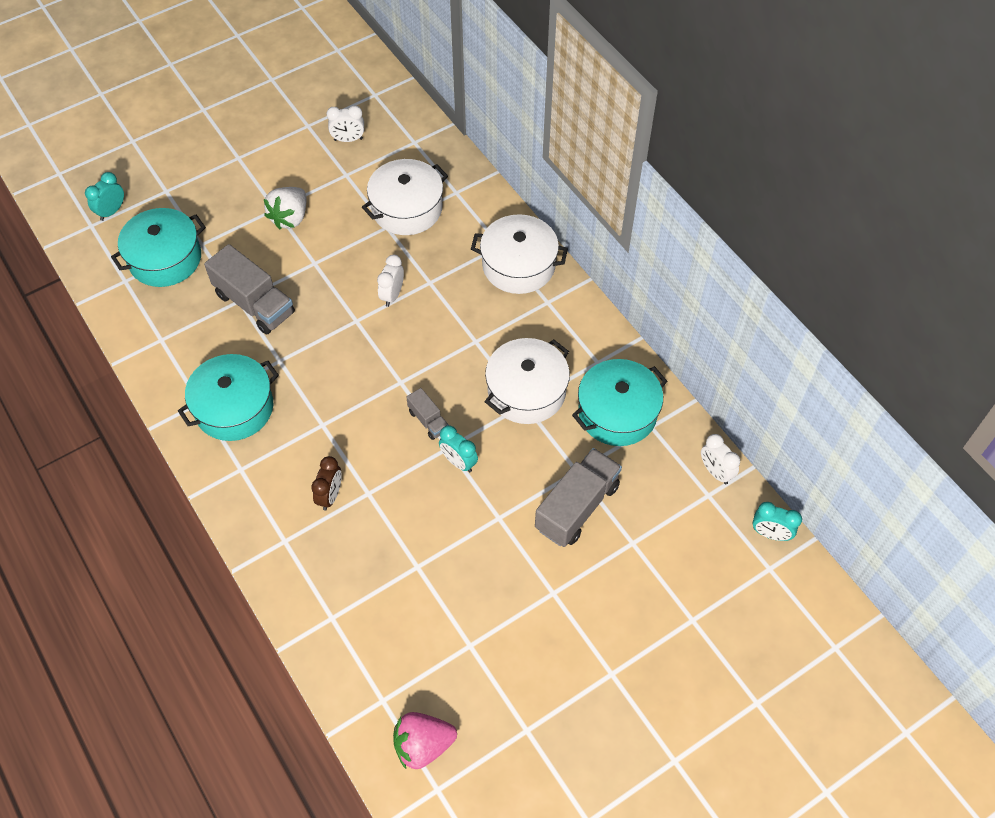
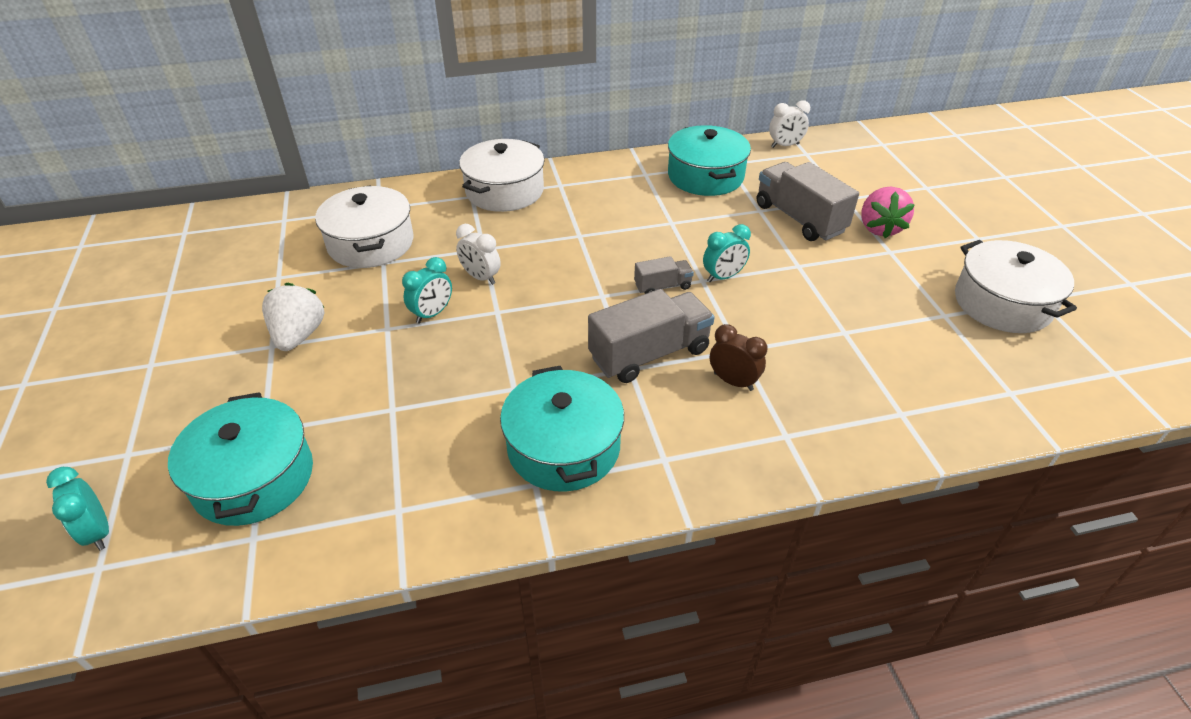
camera: 70 degrees left, 15 degrees down
(254, 304) = (409, 395): grey truck -> grey truck (649, 354)
(290, 218) = (299, 335): white strawberry -> white strawberry turned 135 degrees counterclockwise
(348, 139) = (228, 265): white clock -> none
(423, 745) = (1063, 372): pink strawberry -> pink strawberry (879, 228)
(526, 391) = (657, 218): white pot -> white pot (1002, 303)
(770, 534) = (850, 136): turquoise clock -> turquoise clock (432, 314)

